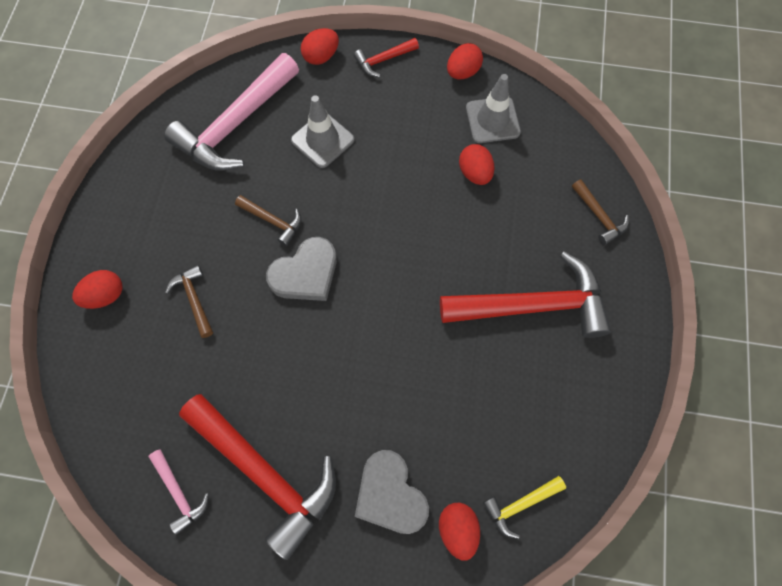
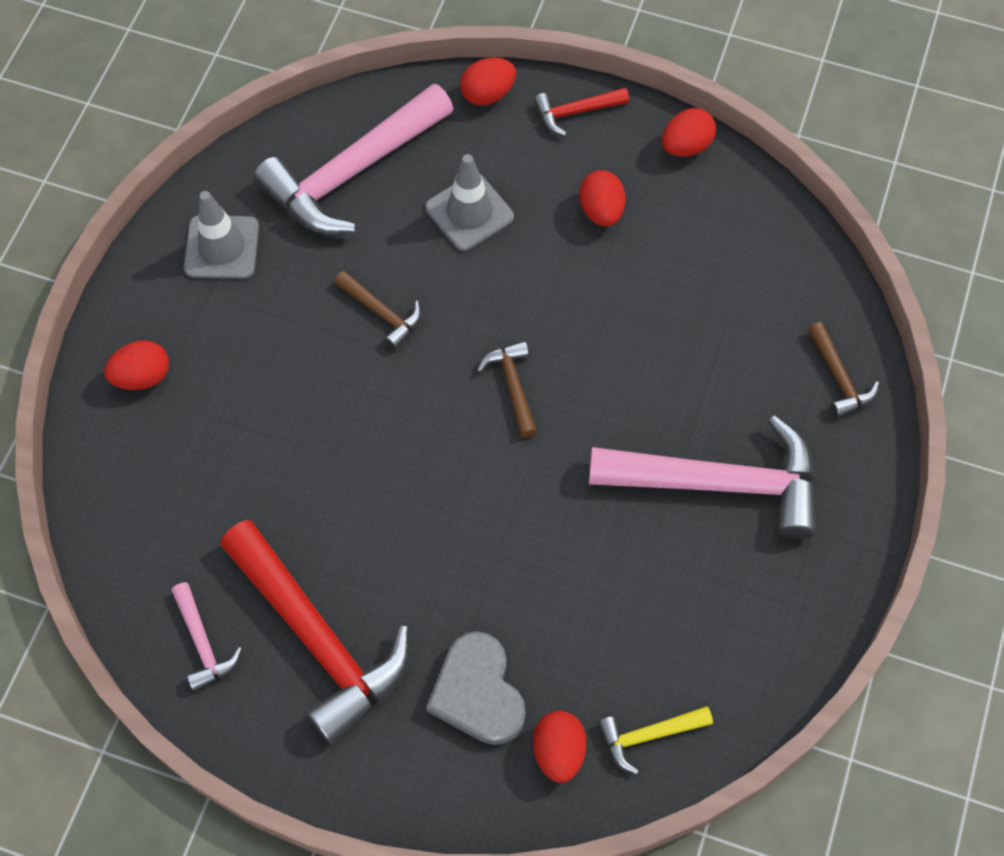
camera: 10 degrees right, 5 degrees down
(194, 299) = (259, 400): brown hammer -> brown hammer (512, 386)
(305, 273) = (415, 390): grey heart -> none
(474, 173) = (675, 291): red egg -> red egg (601, 211)
(492, 120) = (715, 220): grey traffic cone -> grey traffic cone (222, 247)
(533, 305) = (720, 483): red hammer -> pink hammer

